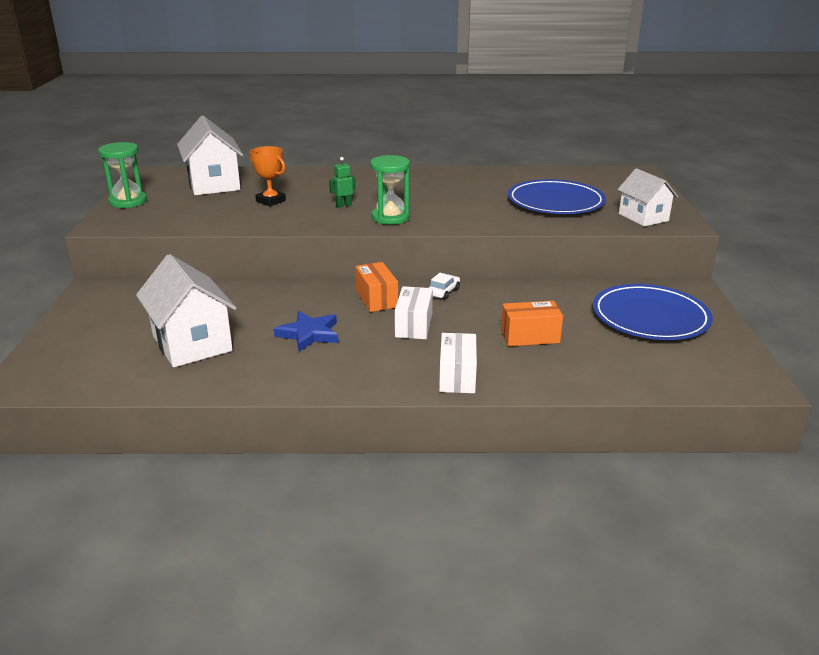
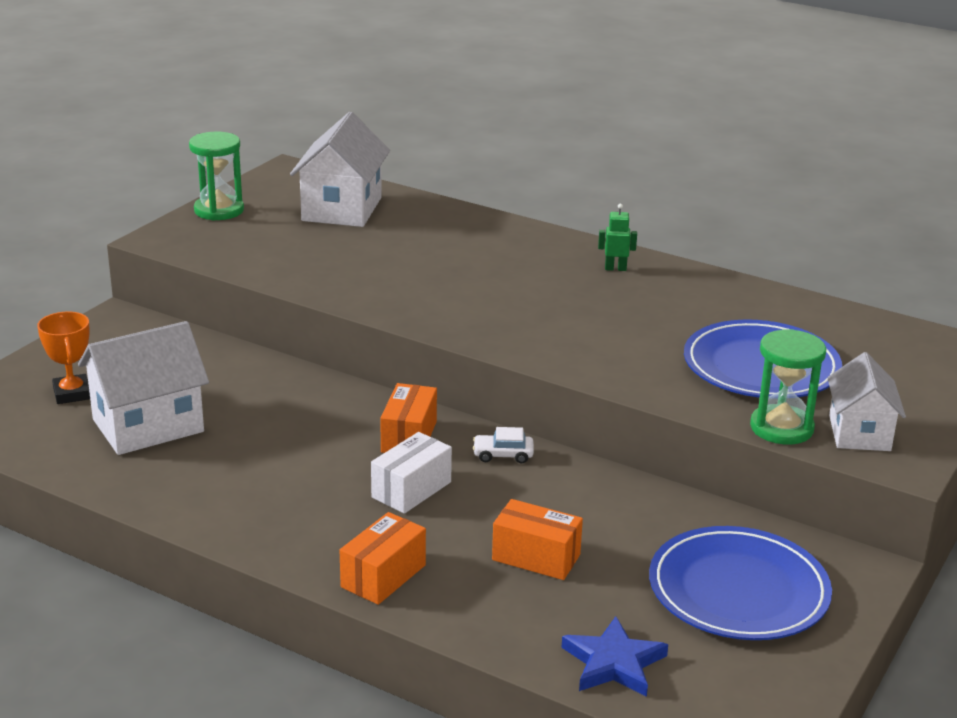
camera: 30 degrees right, 0 degrees up
(192, 343) = (148, 426): white house -> white house turned 60 degrees clockwise
(270, 201) = (380, 255): orange trophy -> orange trophy (72, 393)
(309, 334) = (280, 458): blue star -> blue star (613, 663)
(343, 205) = (461, 288): green robot -> green robot (615, 268)
(390, 217) = (497, 325): green hourglass -> green hourglass (781, 428)
(443, 292) = (503, 455): white car -> white car turned 150 degrees counterclockwise
(457, 376) = (383, 576): white box -> orange box

